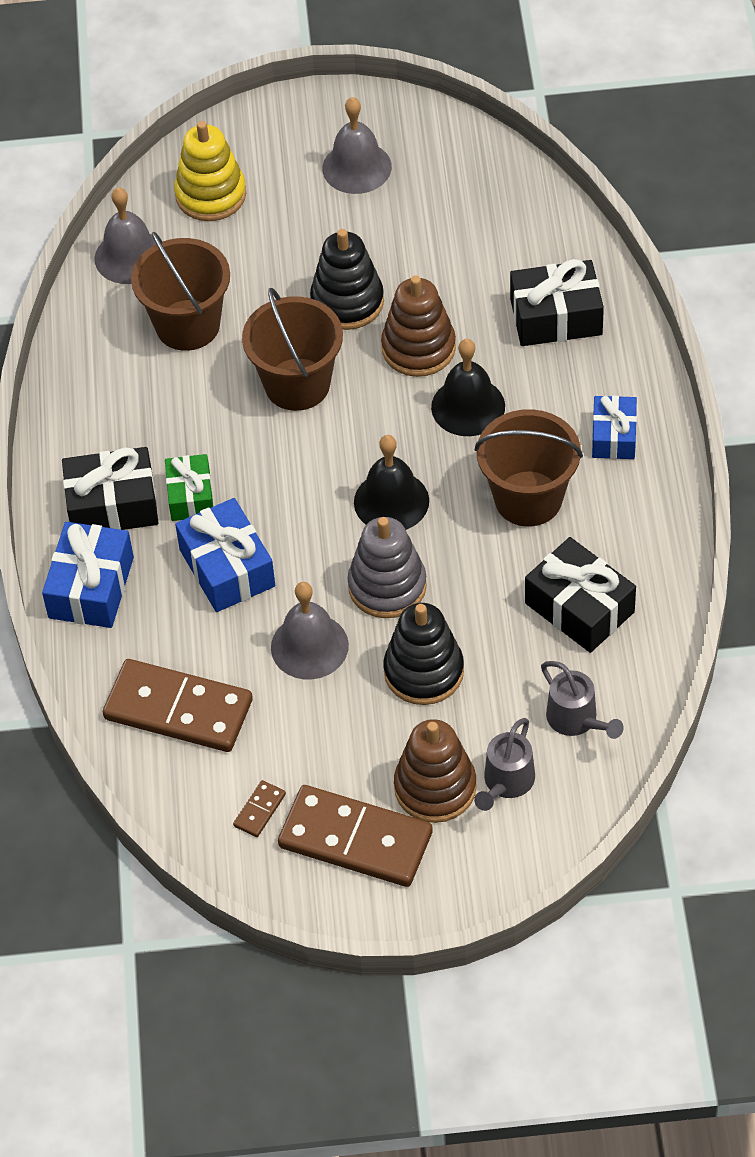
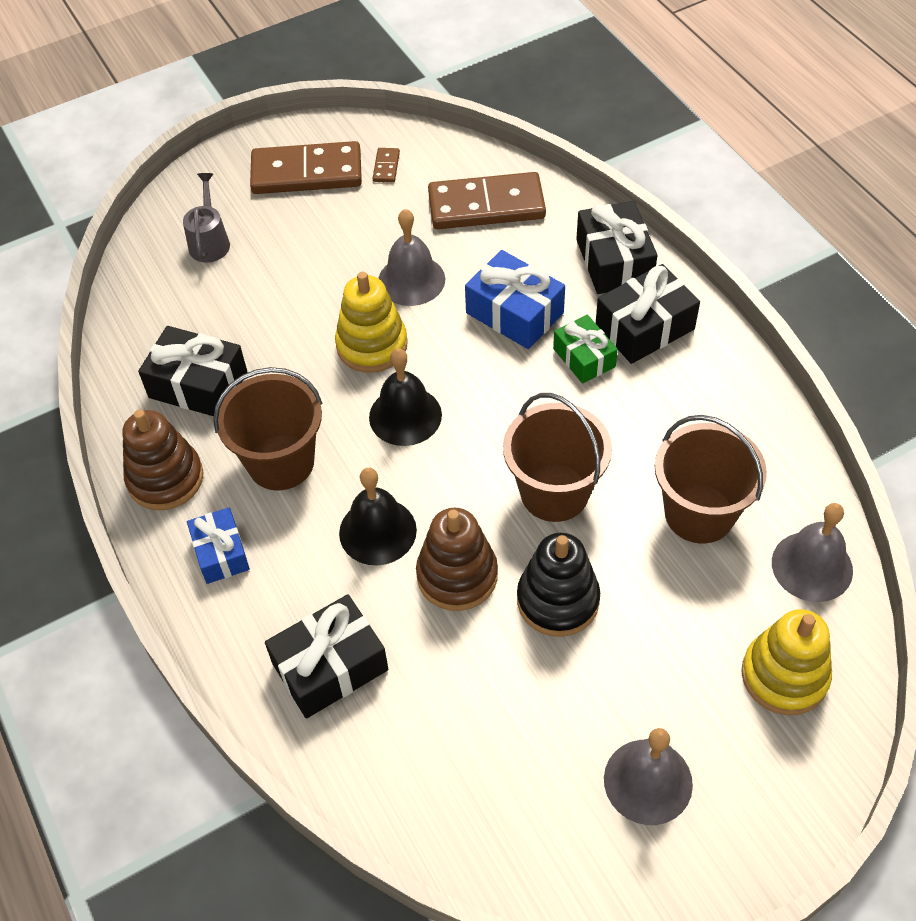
camera: 155 degrees right, 0 degrees up
(91, 587) = (614, 261): blue gift -> black gift
(387, 586) = (372, 345): grey stacking toy -> yellow stacking toy
(424, 671) = (309, 293): black stacking toy -> none
(435, 787) = (263, 221): brown stacking toy -> brown stacking toy (165, 478)
(577, 720) = (169, 301): grey watering can -> none

